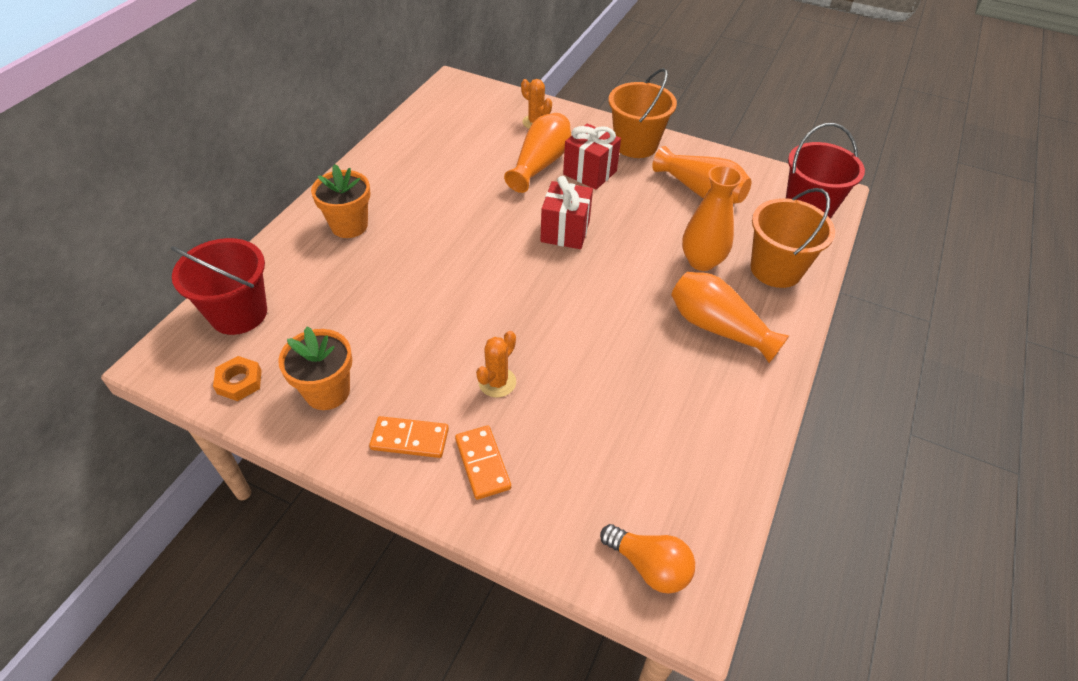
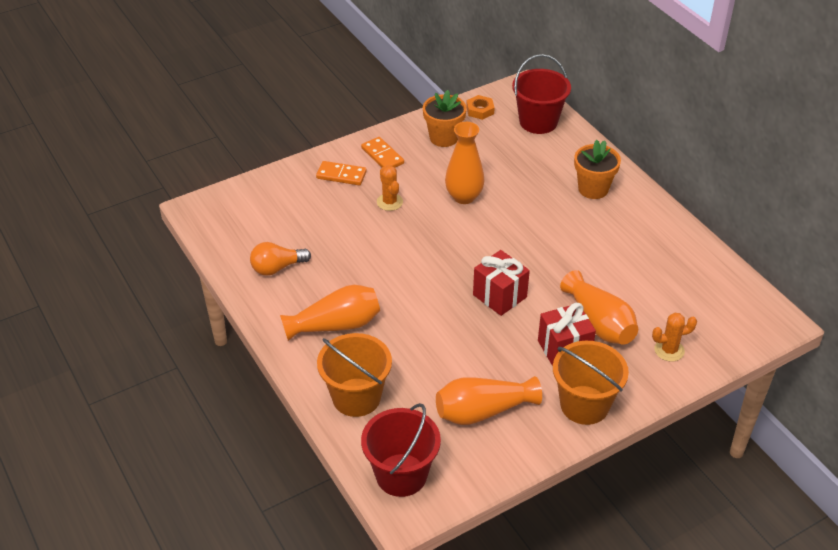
camera: 125 degrees right, 5 degrees down
(410, 439) = (382, 156): orange domino -> orange domino turned 75 degrees counterclockwise
(649, 566) = (228, 206): orange light bulb -> orange light bulb (277, 268)
(701, 261) = (403, 357): orange vase -> orange vase (464, 197)

